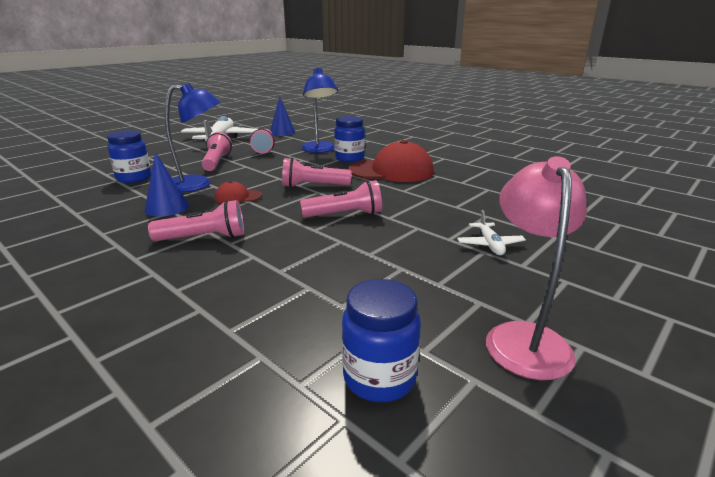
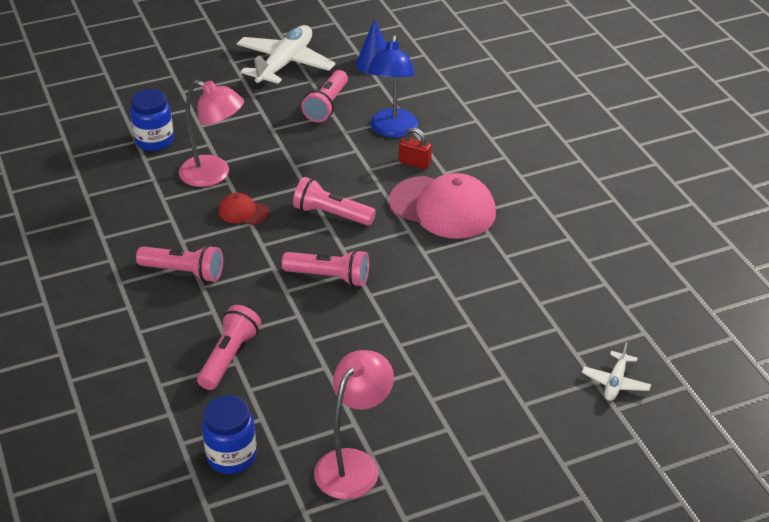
camera: 25 degrees right, 15 degrees up
(167, 207) = (169, 211): blue cone -> none
(198, 184) = (214, 174): blue lamp -> pink lamp
(216, 162) = (253, 128): pink flashlight -> pink flashlight (229, 357)
(349, 158) = (414, 163): blue jar -> red padlock
(391, 171) = (443, 208): red cap -> pink cap
(489, 244) = (428, 365): white plane -> white plane (615, 382)

